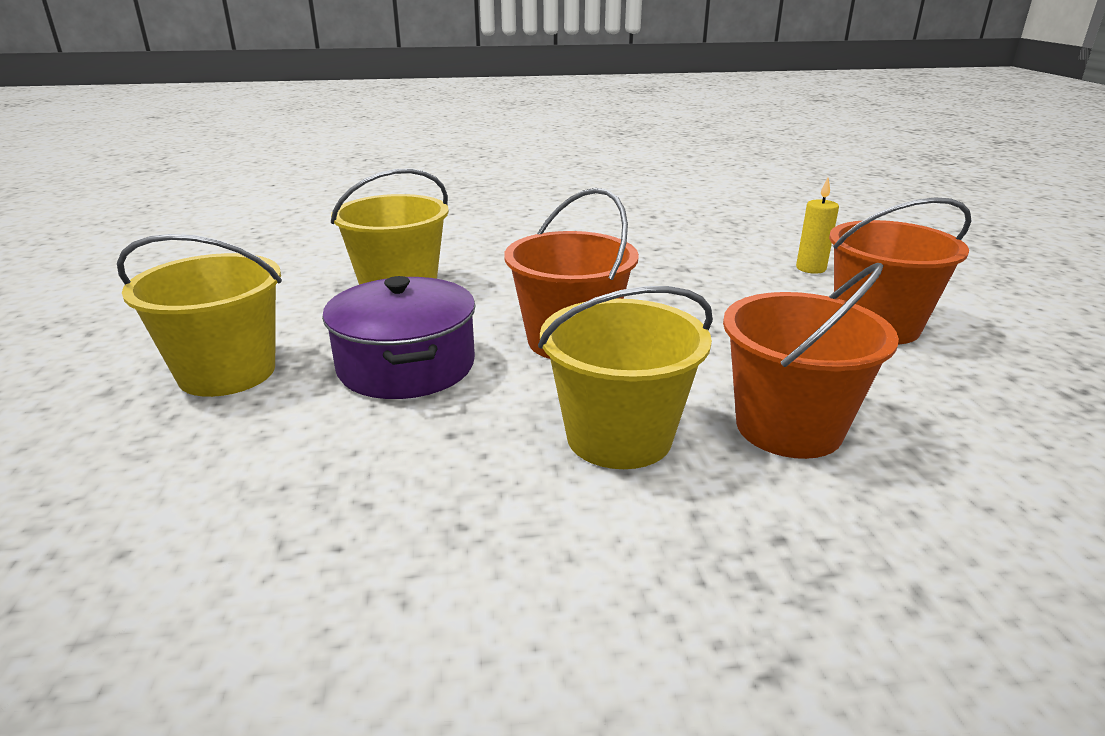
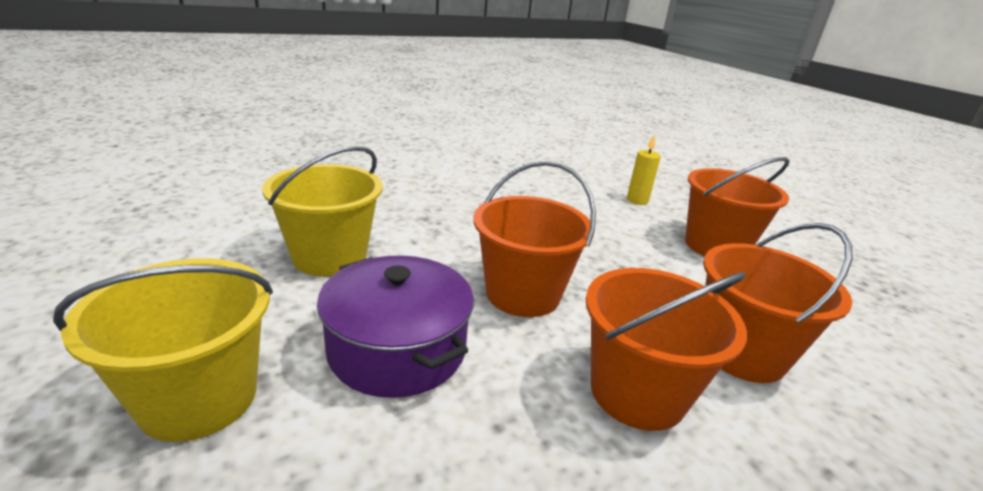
camera: 25 degrees left, 0 degrees up
(619, 437) = (637, 392): yellow bucket -> orange bucket

